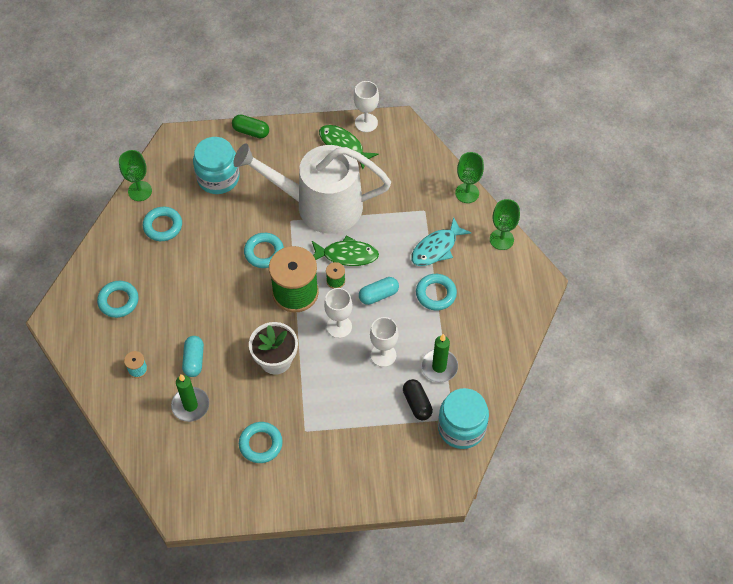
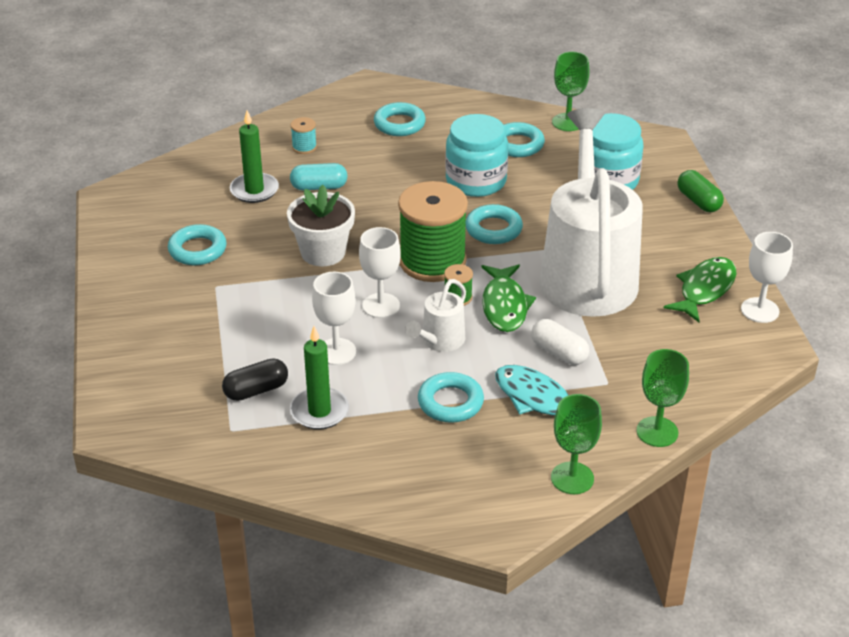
camera: 85 degrees right, 20 degrees down
(251, 131) = (698, 201): green capsule -> green capsule turned 45 degrees counterclockwise
(378, 295) = (439, 341): turquoise capsule -> white watering can
(395, 231) = (559, 352): none -> white capsule
(461, 427) = (214, 440): turquoise jar -> turquoise jar (476, 181)

